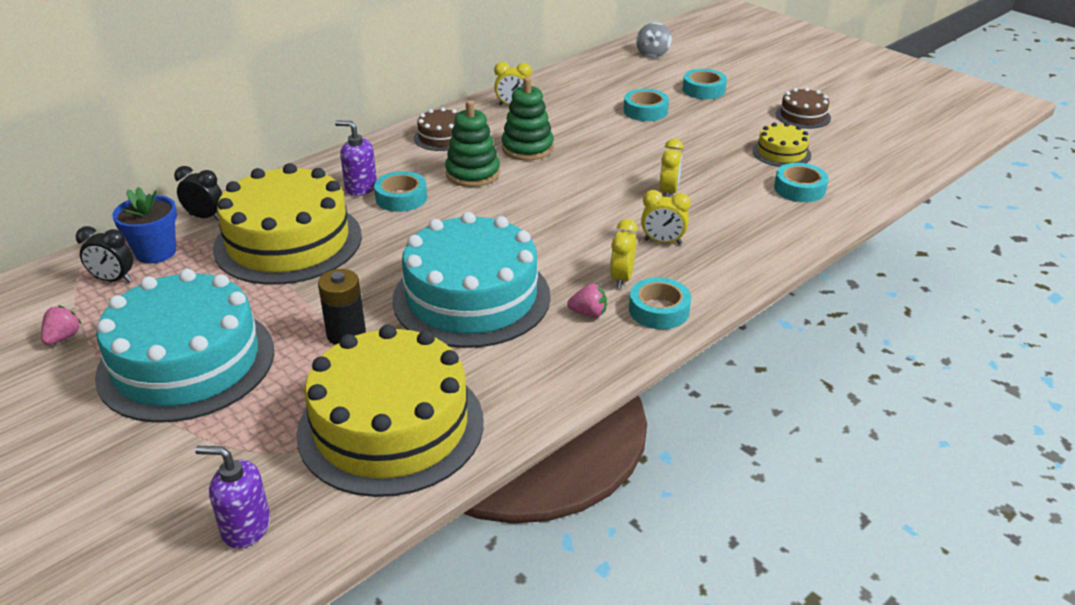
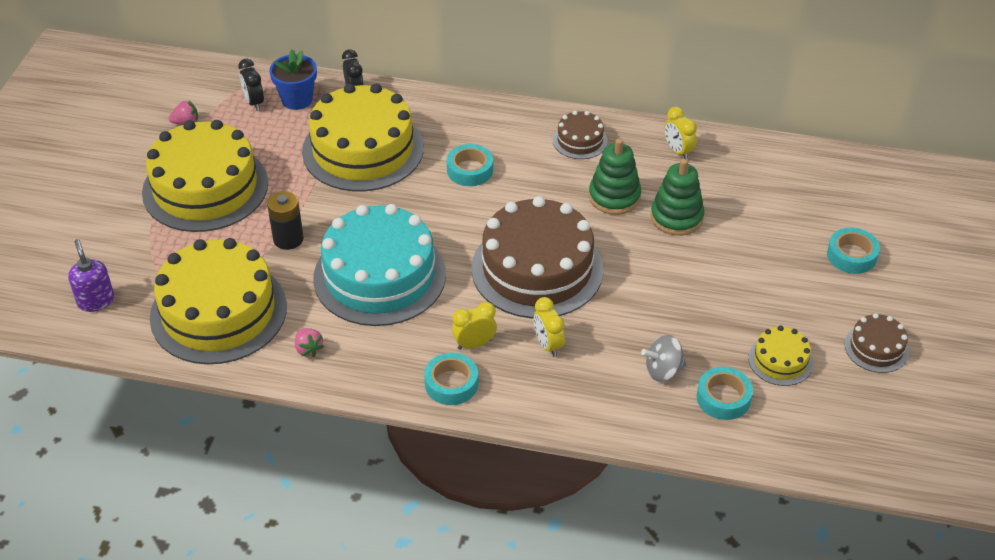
camera: 55 degrees right, 10 degrees up
(186, 362) = (205, 187): turquoise cake -> yellow cake
(360, 187) = (463, 142): purple soap dispenser -> none
(472, 174) = (542, 188): green stacking toy -> green stacking toy (676, 217)
(566, 212) = (537, 269): none -> brown cake
(588, 313) = (414, 346): pink strawberry -> pink strawberry (308, 349)
(645, 111) = (761, 236): turquoise tape -> none
(652, 54) = (889, 187): grey spinning top -> grey spinning top (663, 371)
(668, 192) = (630, 315): yellow clock -> none

